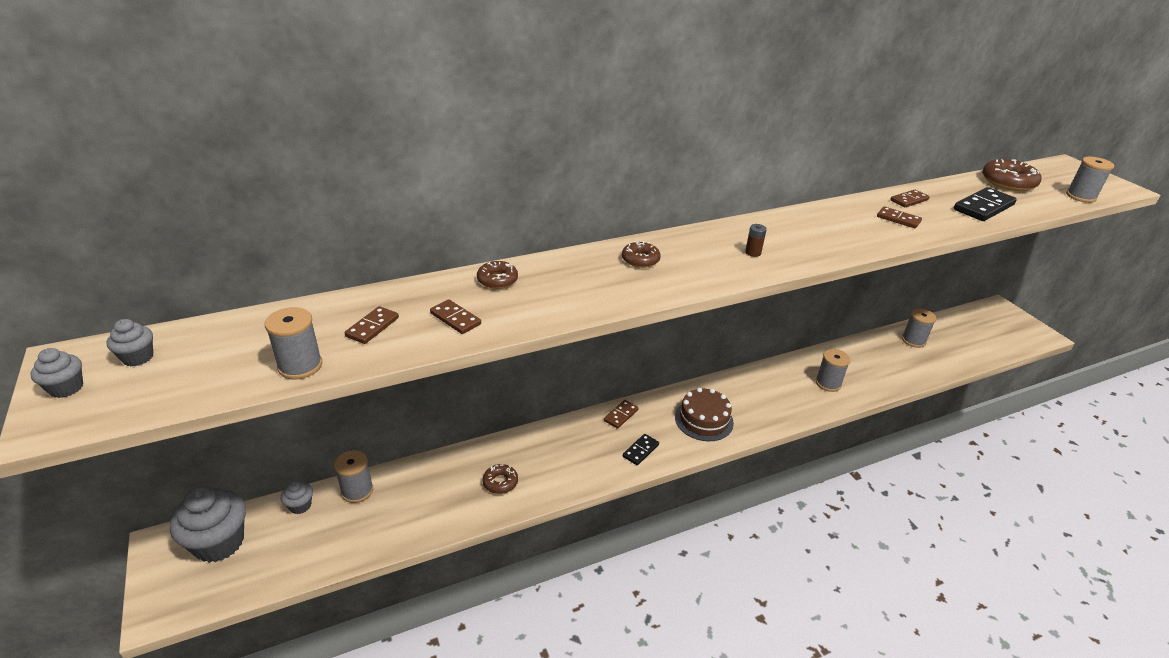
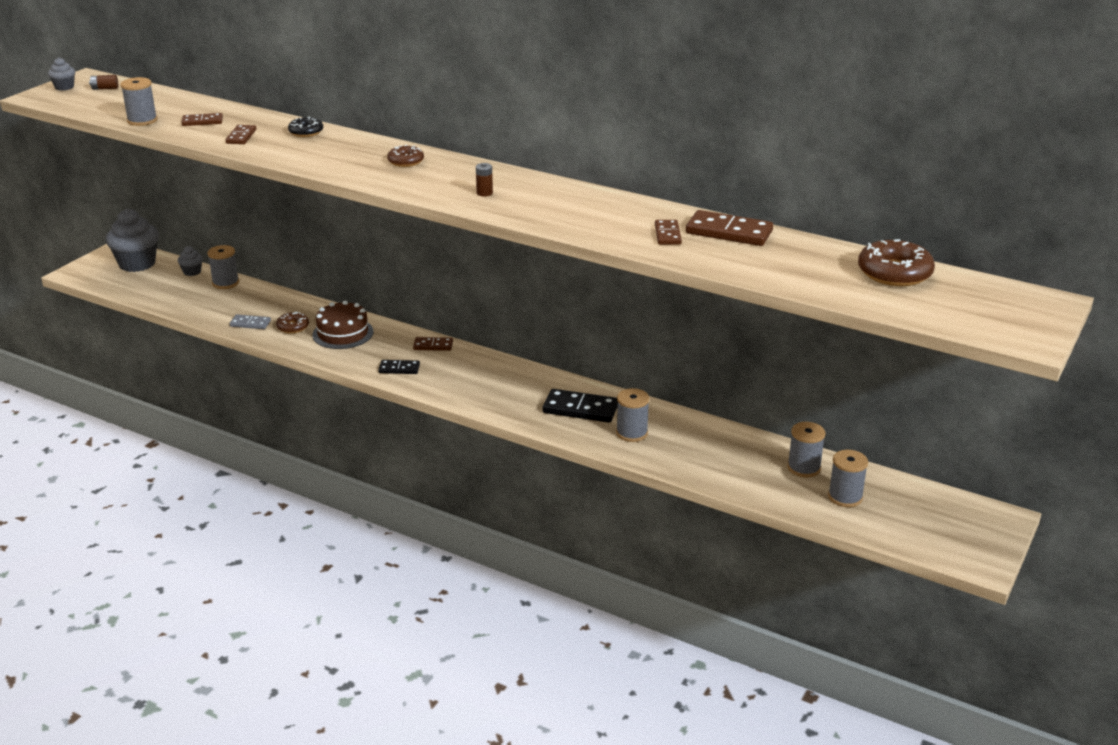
camera: 55 degrees right, 5 degrees down
(138, 357) = (105, 88): grey cupcake -> brown battery
(461, 509) = (250, 324): none -> grey domino
(497, 280) = (306, 132): brown donut -> black donut
(704, 420) = (479, 384): brown cake -> brown cake (343, 333)
(909, 200) = (729, 232): brown domino -> brown domino, size x1.72
(983, 207) = (783, 268): black domino -> black domino (580, 409)
(1080, 196) = (934, 317): grey spool -> grey spool (845, 497)

